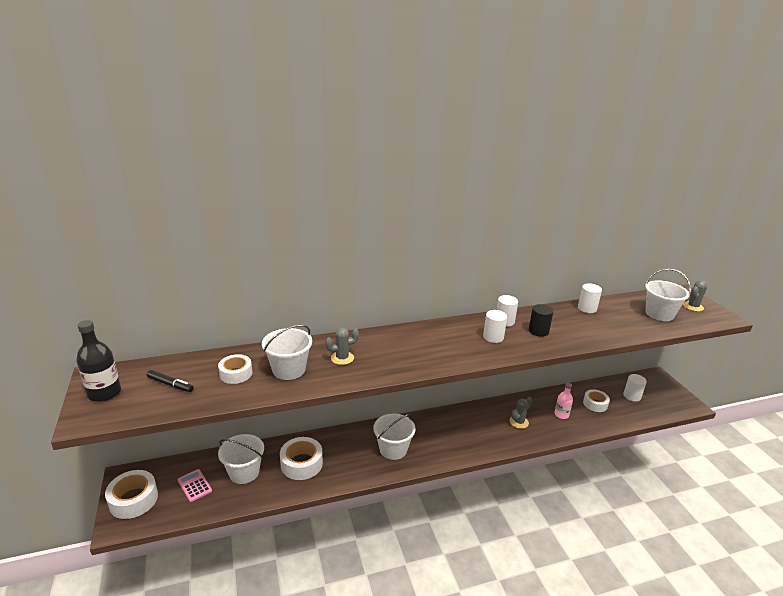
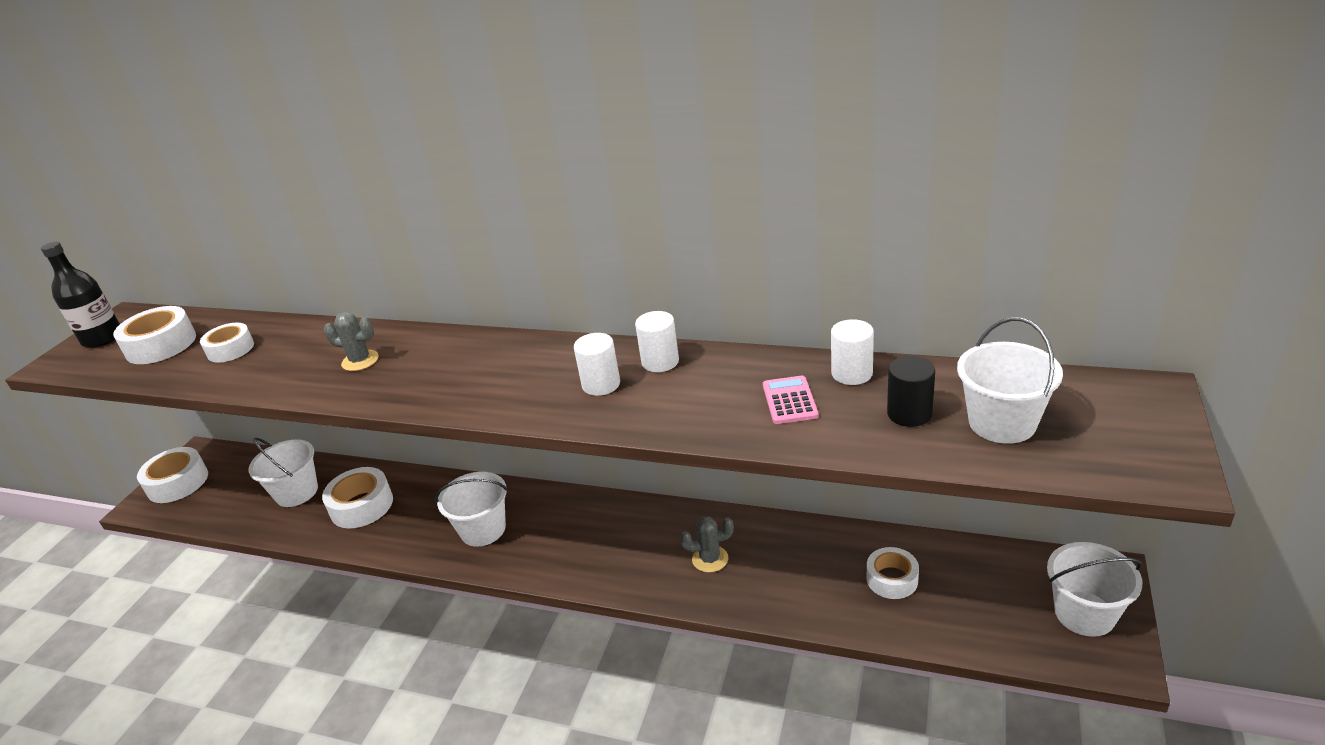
camera: 40 degrees right, 5 degrees up
(170, 384) = (161, 345): black marker -> white tape
(194, 485) = (239, 489): pink calculator -> pink calculator (789, 400)
(289, 369) = (285, 360): white bucket -> white bucket (1084, 613)
(538, 331) = (692, 393): black cylinder -> black cylinder (909, 413)
(561, 414) = (801, 574): pink bottle -> none
(632, 396) = (993, 592): white cylinder -> none
(693, 306) = (1121, 427): grey cactus -> none

